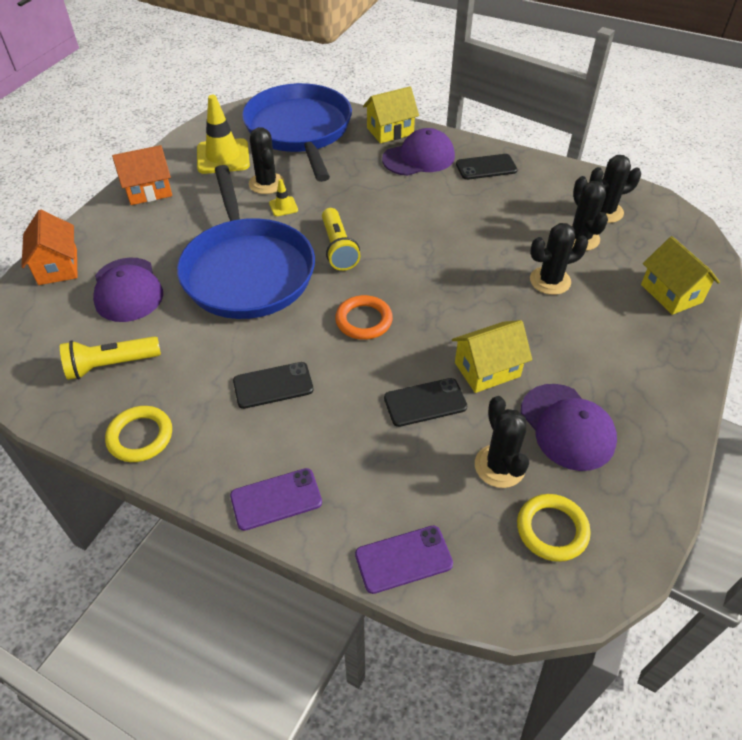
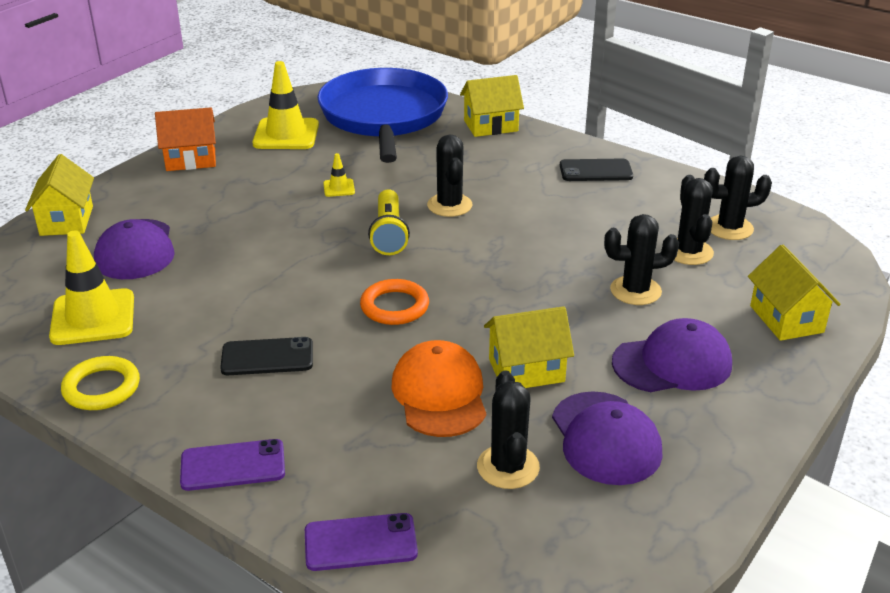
camera: 10 degrees right, 15 degrees down
(58, 266) = (66, 221): orange house -> yellow house
(111, 365) = (93, 317): yellow flashlight -> yellow traffic cone
(247, 271) = (276, 245): blue pan -> none
(266, 183) = (327, 164): black cactus -> black cactus (449, 205)
(419, 158) = (516, 154): purple cap -> purple cap (672, 363)
(425, 402) = (439, 394): black phone -> orange cap
(552, 530) = (550, 538): yellow ring -> none

